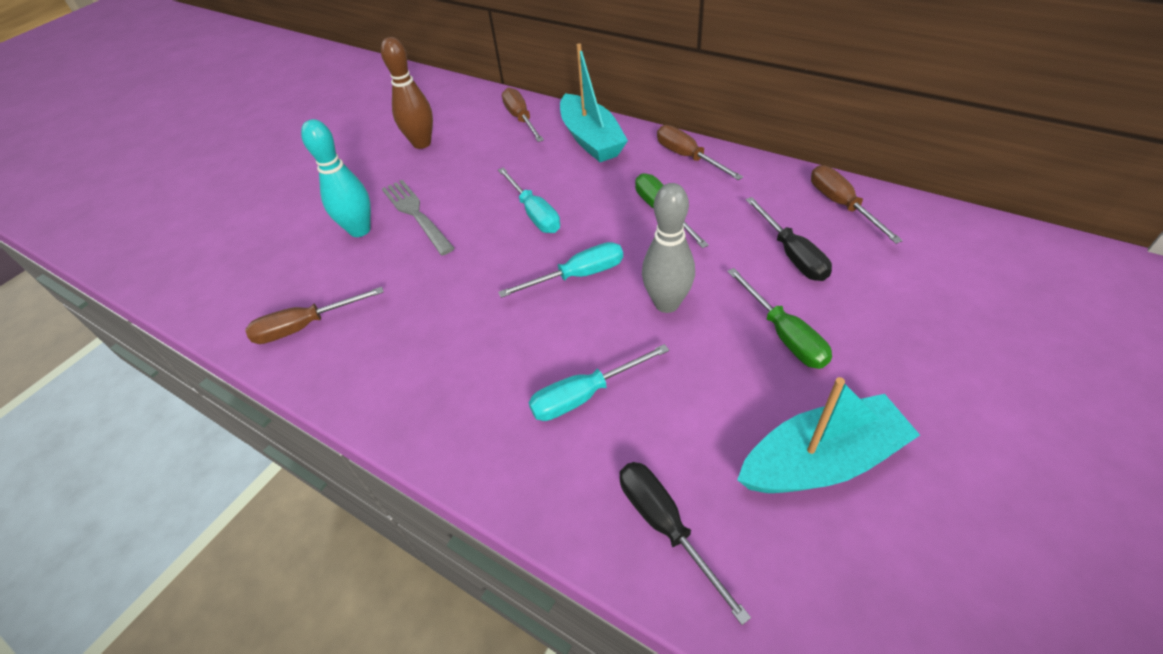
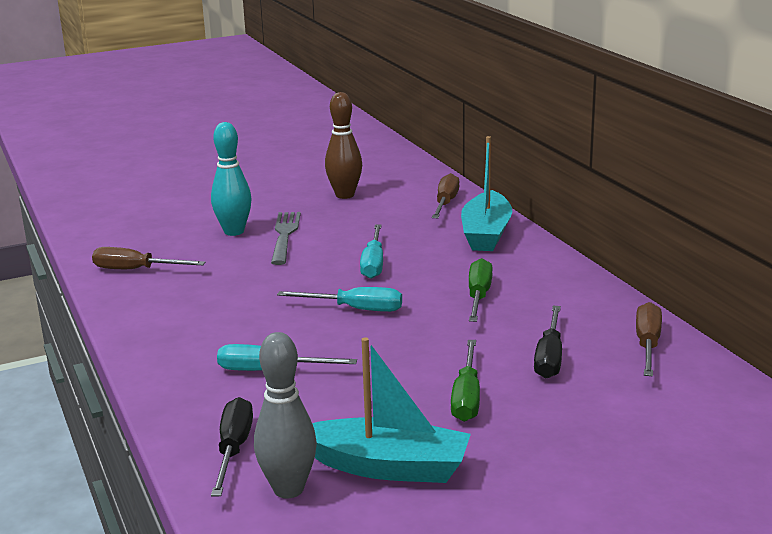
camera: 30 degrees right, 25 degrees down
(667, 303) = (400, 348): grey bowling pin -> grey bowling pin (288, 489)
(687, 157) = (554, 270): brown screwdriver -> none

